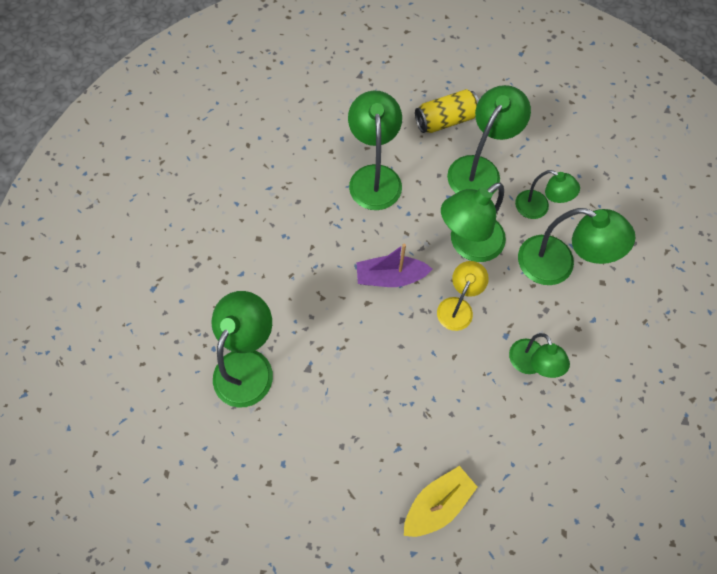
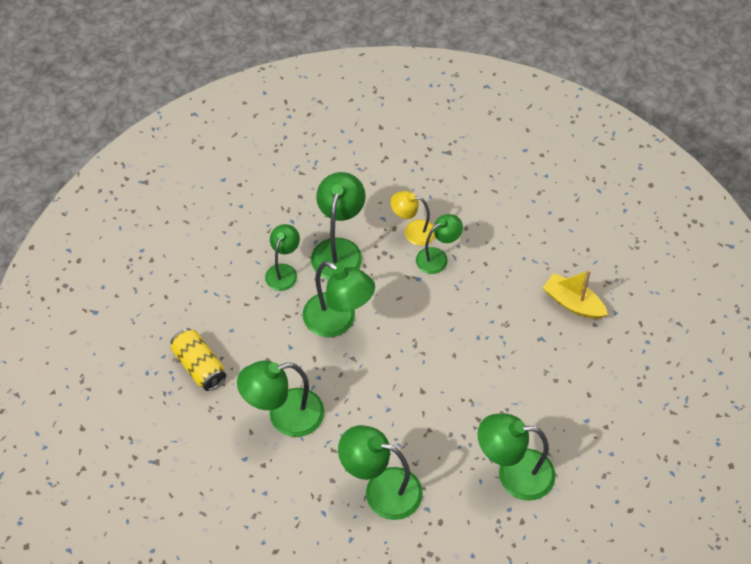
camera: 105 degrees left, 10 degrees down
(390, 277) = (390, 378): purple boat -> none
(457, 307) = (403, 318): yellow lamp -> yellow lamp (413, 231)
(479, 169) = (252, 326): green lamp -> green lamp (381, 489)

